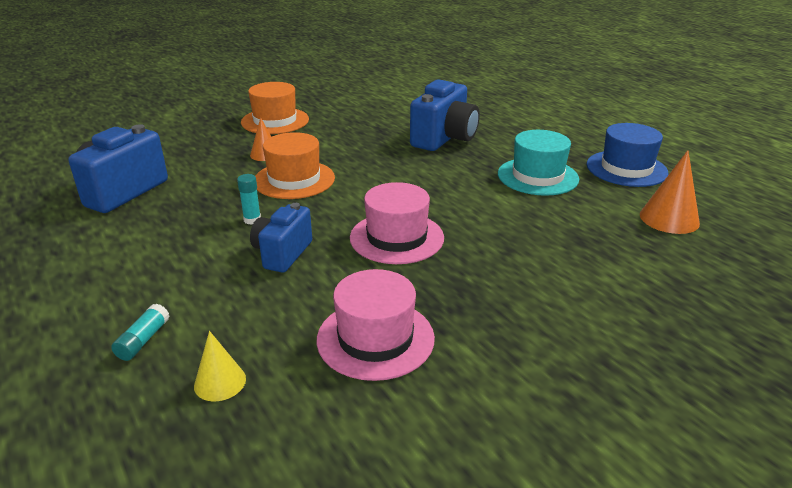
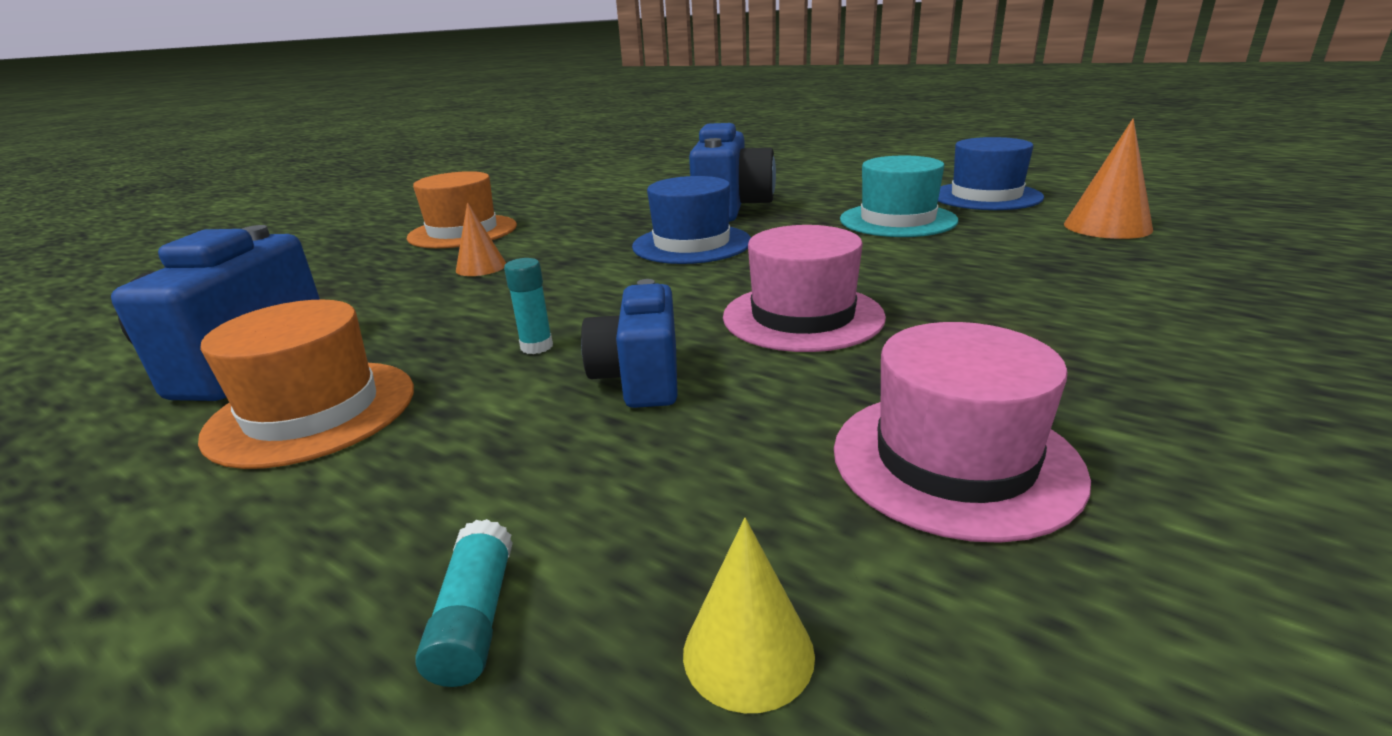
camera: 20 degrees left, 5 degrees down
(294, 180) = (560, 285): orange hat -> orange hat (313, 411)
(391, 165) = (691, 244): none -> blue hat

